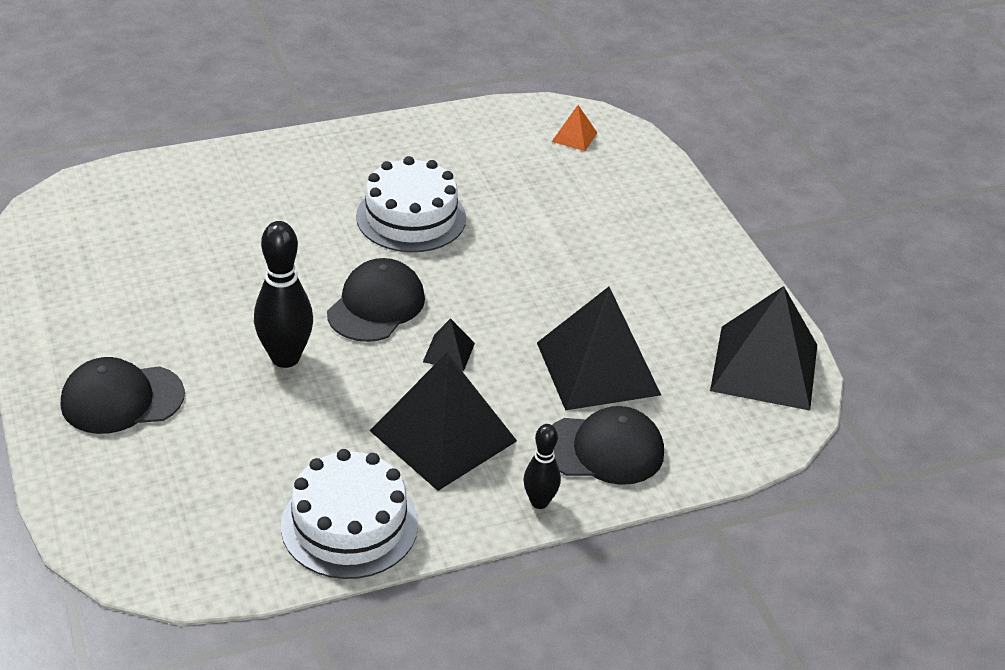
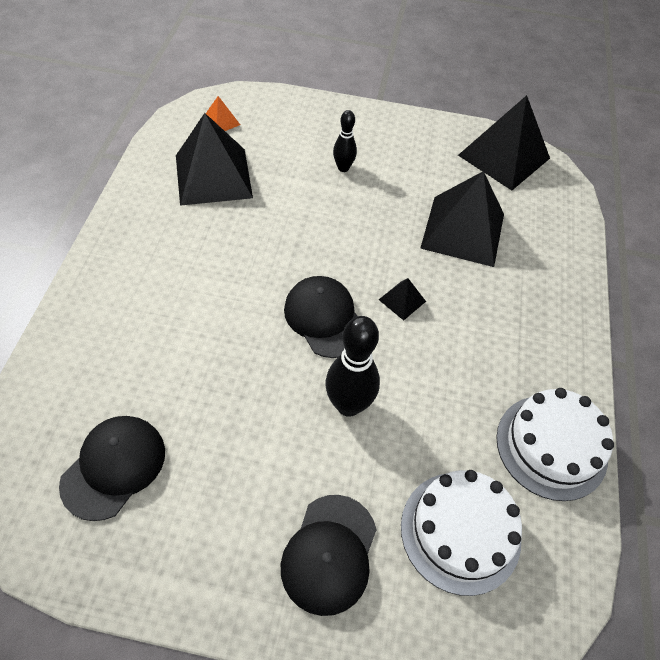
camera: 60 degrees left, 15 degrees up
(411, 217) = (238, 249): white cake -> white cake (460, 531)
(443, 436) = (486, 345): black pyramid -> black pyramid (213, 176)
(539, 502) = (573, 323): black bowling pin -> black bowling pin (343, 168)
(604, 449) = (540, 266): black cap -> black cap (114, 467)

